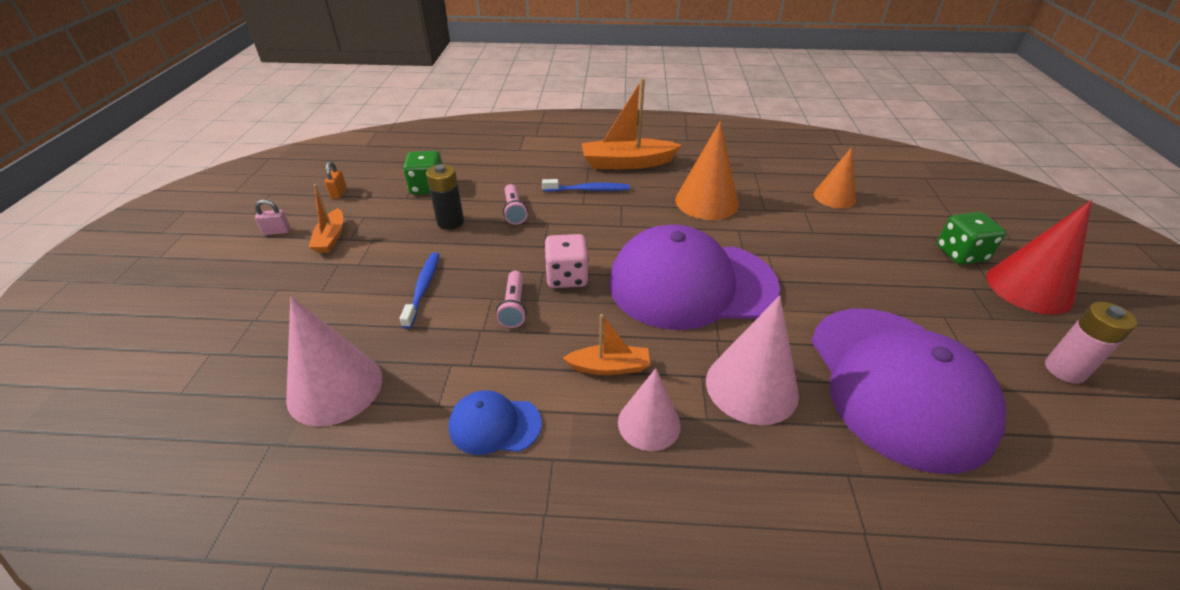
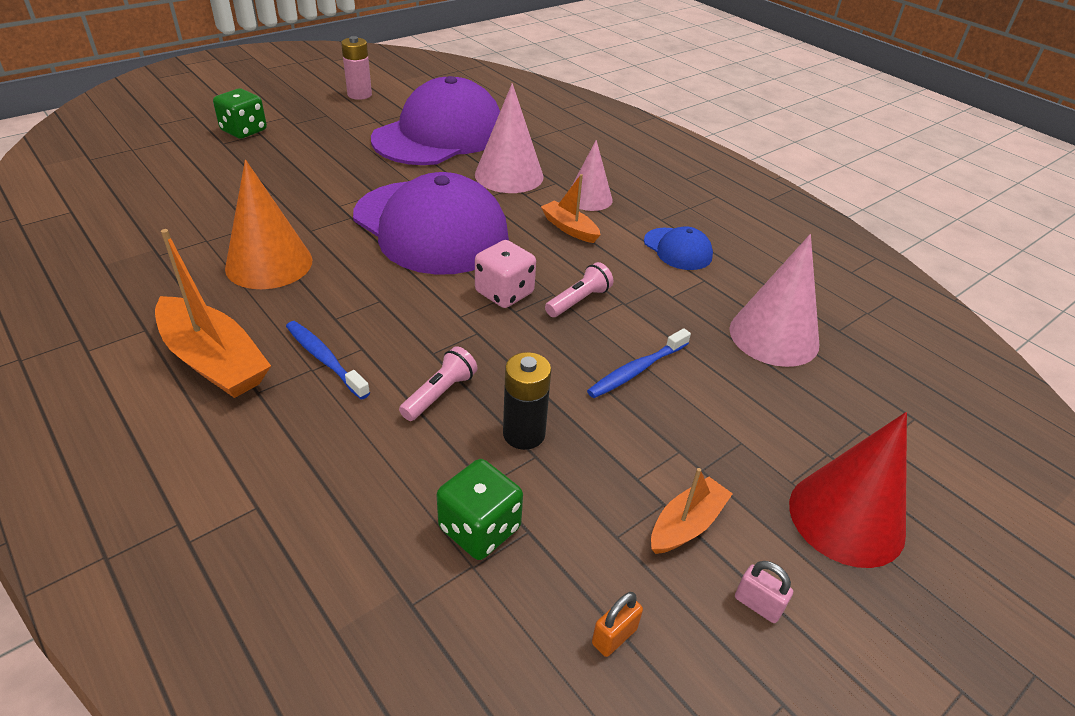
camera: 135 degrees left, 0 degrees up
(834, 197) = (184, 196): orange cone -> none
(1029, 288) = (271, 106): red cone -> red cone (846, 518)

